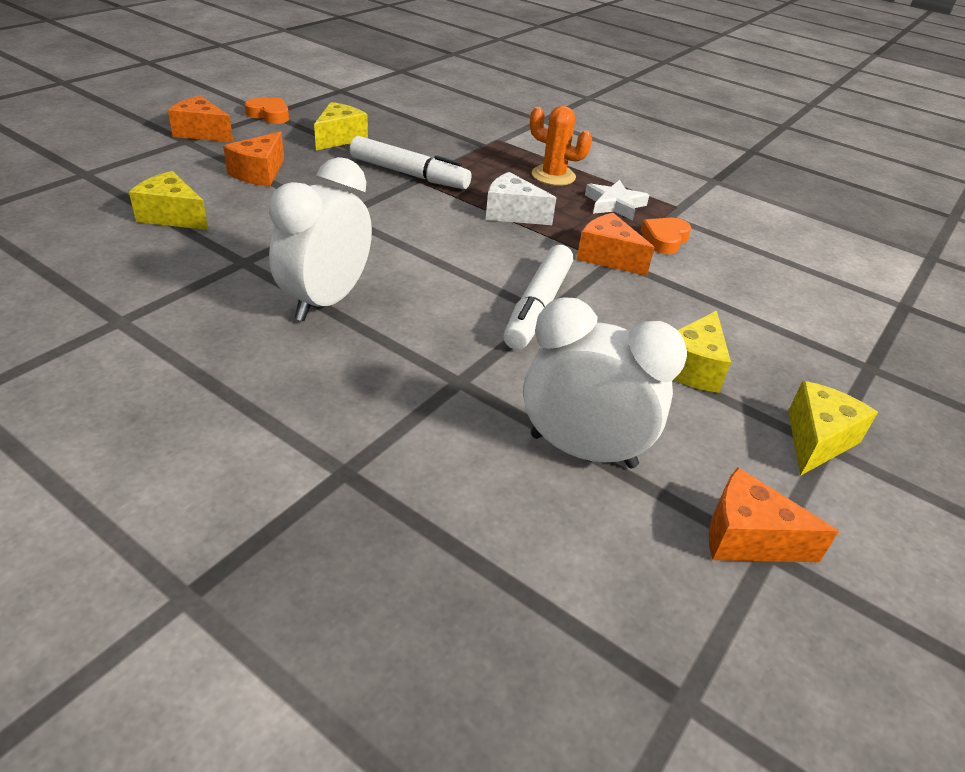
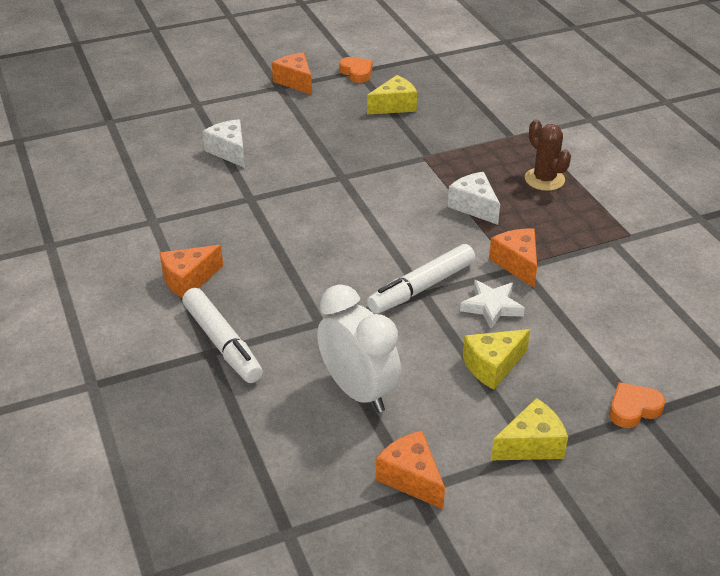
camera: 35 degrees right, 0 degrees up
(172, 216) = (229, 151): yellow cheese -> white cheese
(259, 173) = (310, 127): orange cheese -> orange cheese (188, 280)
(326, 301) = (280, 241): white clock -> none
(409, 174) = (422, 152): white marker -> white marker (222, 343)
(553, 176) = (544, 179): orange cactus -> brown cactus
(614, 204) = (573, 219): white star -> white star (492, 307)
(664, 239) = (584, 262): orange heart -> orange heart (633, 409)

